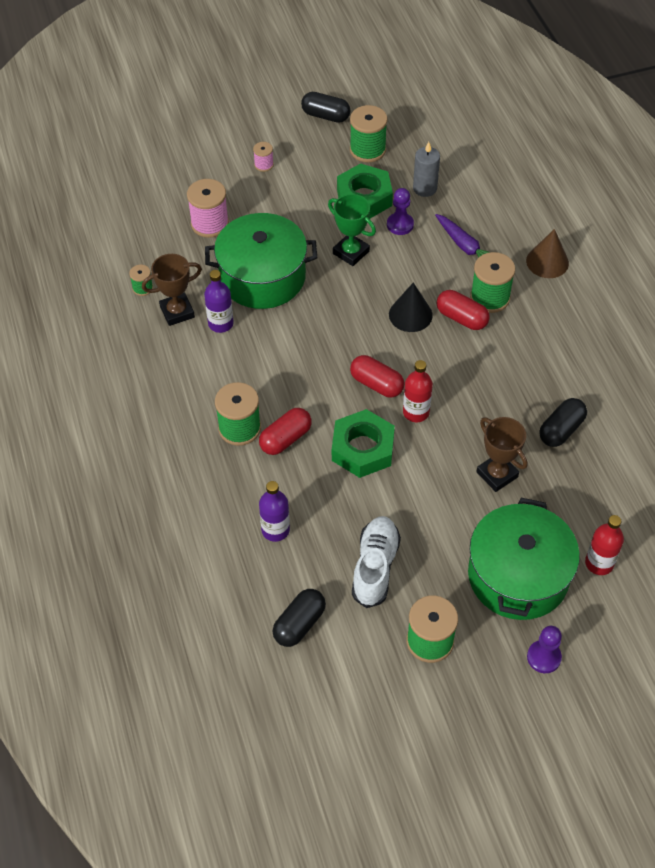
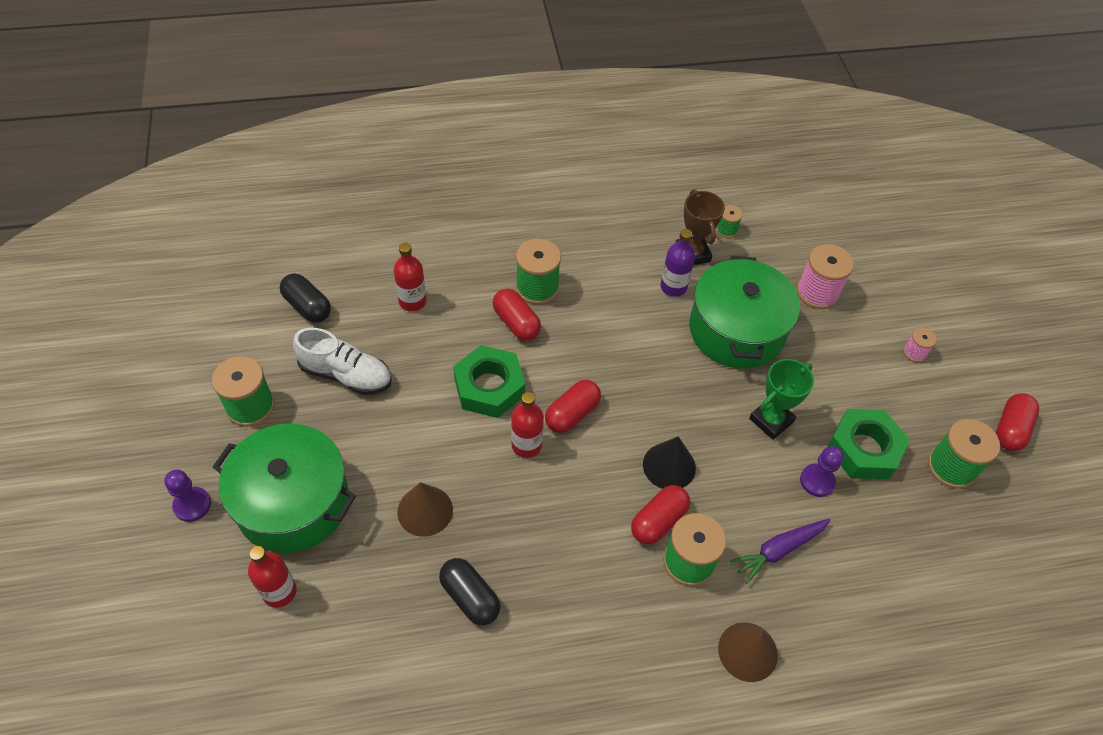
camera: 95 degrees right, 0 degrees up
(275, 530) = (412, 301): purple bottle -> red bottle
(325, 116) = (1010, 429): black capsule -> red capsule
(424, 188) = (883, 522): grey candle -> none
(497, 474) = (425, 510): brown trophy -> brown cone

